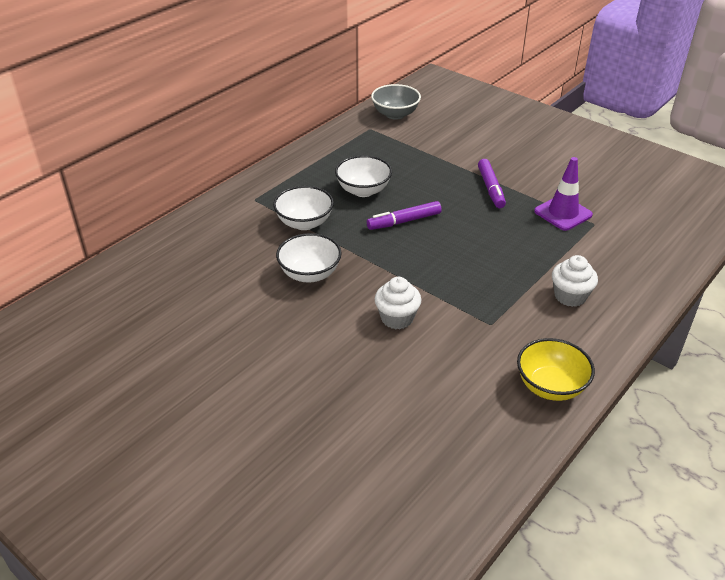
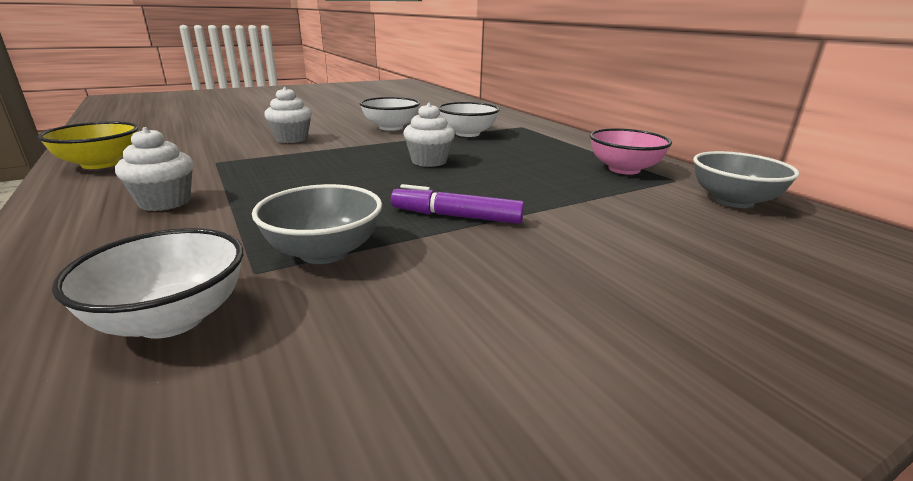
camera: 110 degrees right, 15 degrees down
(361, 145) = (624, 169): none -> pink bowl
(363, 190) = (509, 156): white bowl -> white bowl (171, 319)
(404, 221) = (429, 161): purple marker -> white cupcake
(563, 213) = (324, 252): purple traffic cone -> grey bowl

